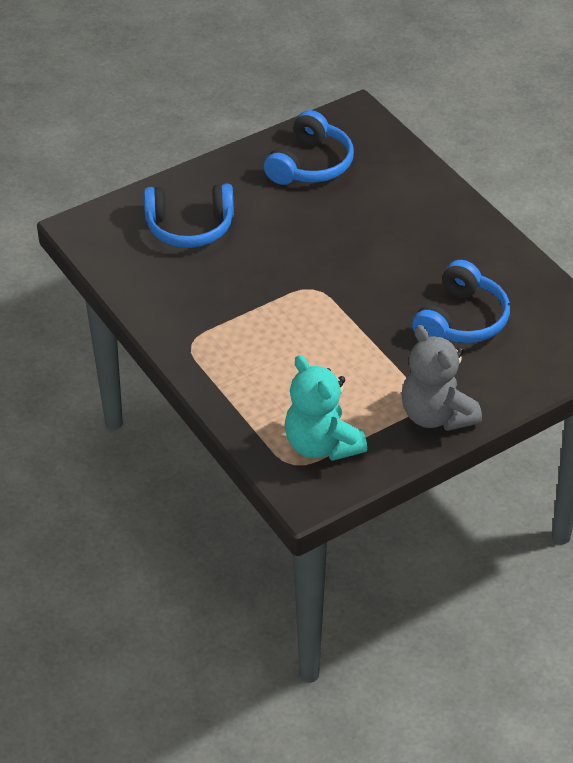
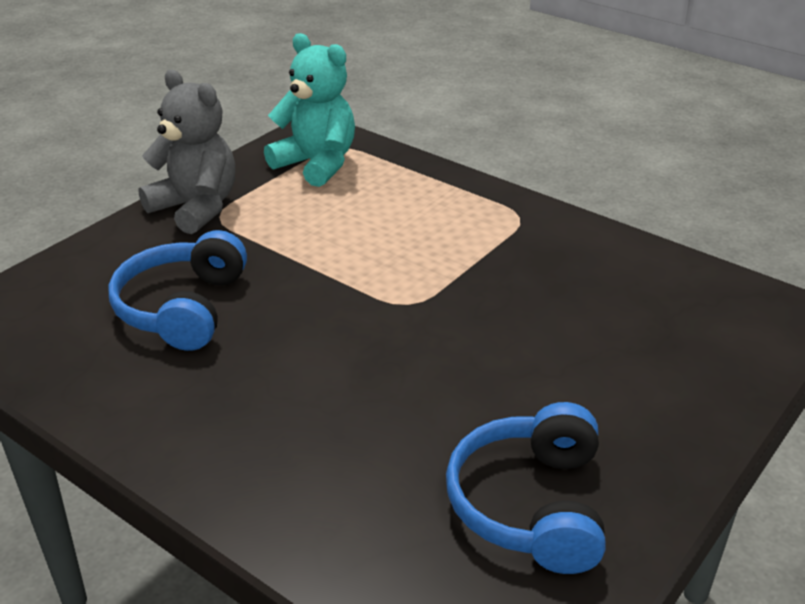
camera: 160 degrees right, 10 degrees down
(190, 227) = (641, 345): blue headphones -> none

